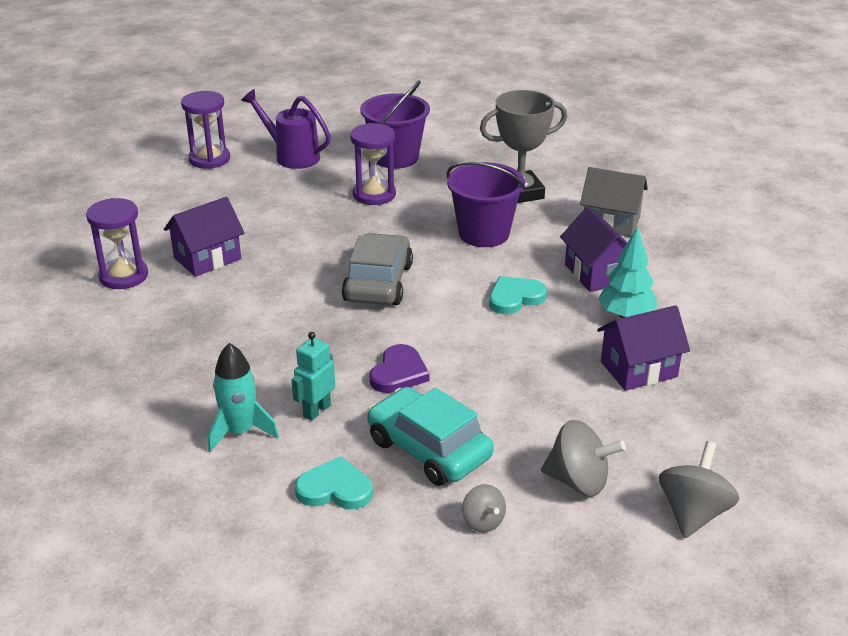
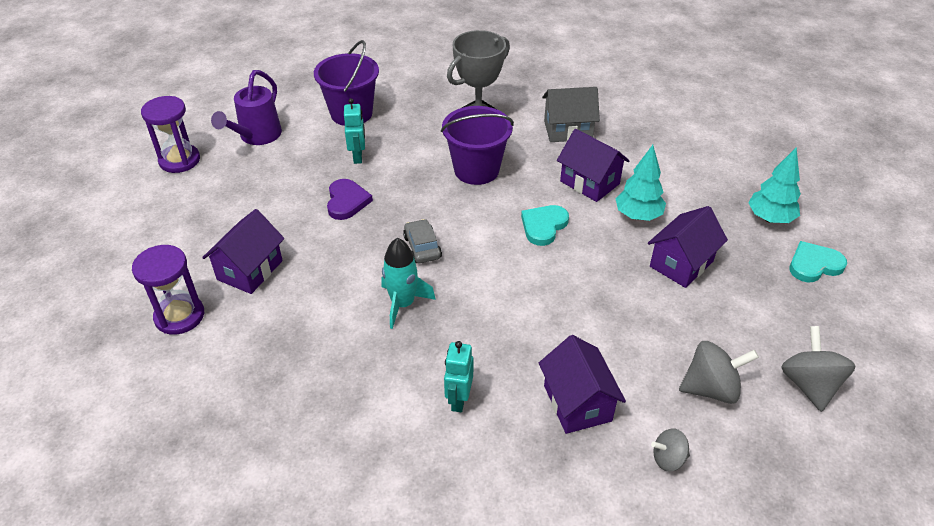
camera: 25 degrees left, 10 degrees up
(240, 431) = (406, 449): turquoise rocket -> turquoise rocket (403, 304)
(292, 156) = (257, 136): purple watering can -> purple watering can turned 75 degrees counterclockwise
(335, 489) = (529, 476): turquoise heart -> turquoise heart (814, 265)
(374, 194) = (358, 157): purple hourglass -> turquoise robot
(378, 283) = (422, 247): grey car -> grey car, size x0.55
(399, 373) = (501, 334): purple heart -> purple heart (347, 201)
(428, 449) = (577, 403): turquoise car -> purple house
(483, 522) = (668, 459): grey spinning top -> grey spinning top turned 135 degrees clockwise
(780, 358) = (769, 218): none -> turquoise tree

